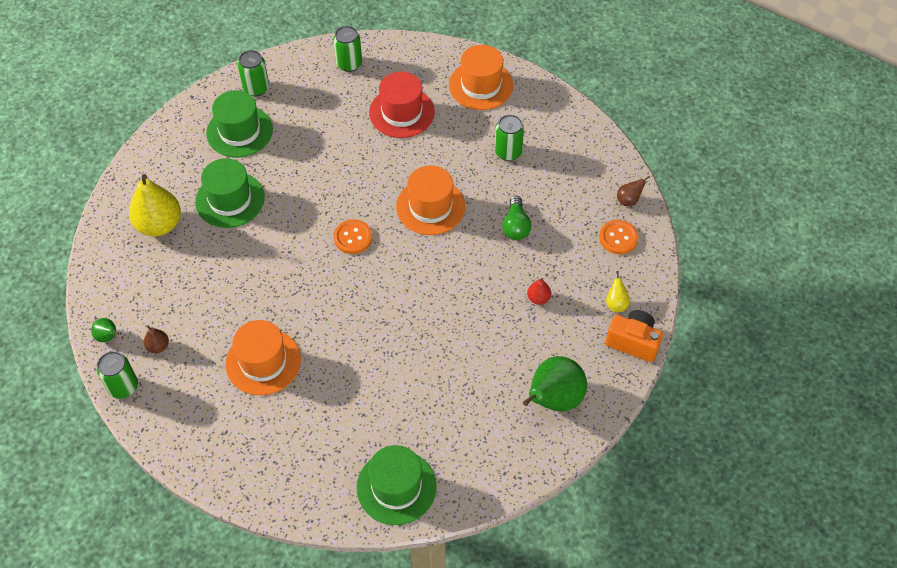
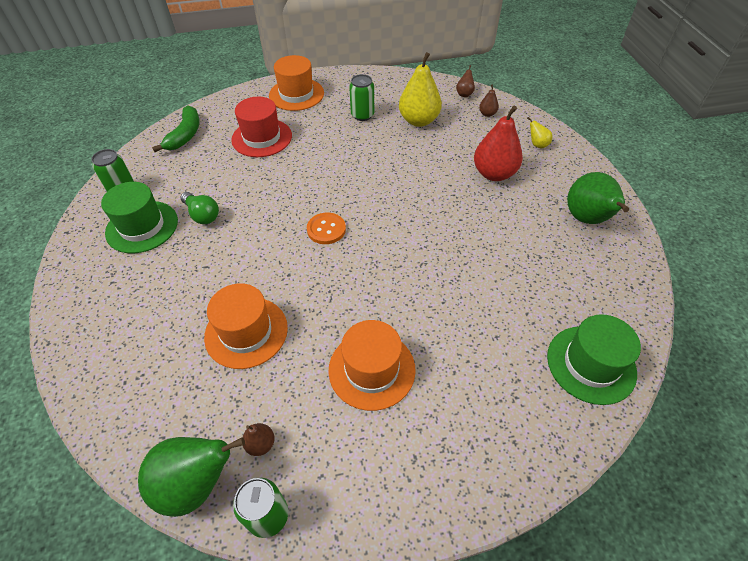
camera: 45 degrees left, 5 degrees down
(108, 337) = (197, 483): green pear -> green pear, size x2.18
(159, 225) = (142, 343): yellow pear -> yellow pear (418, 121)
(230, 200) = (190, 277): green hat -> none
(349, 64) = (185, 135): green can -> green banana
(430, 207) = (355, 174): orange hat -> orange hat (246, 332)
(516, 226) = (423, 147): green light bulb -> green light bulb (202, 215)
(538, 298) = (494, 174): red pear -> red pear, size x2.18
(618, 238) = (487, 114): orange button -> brown pear
(633, 342) = (575, 156): orange camera -> none

